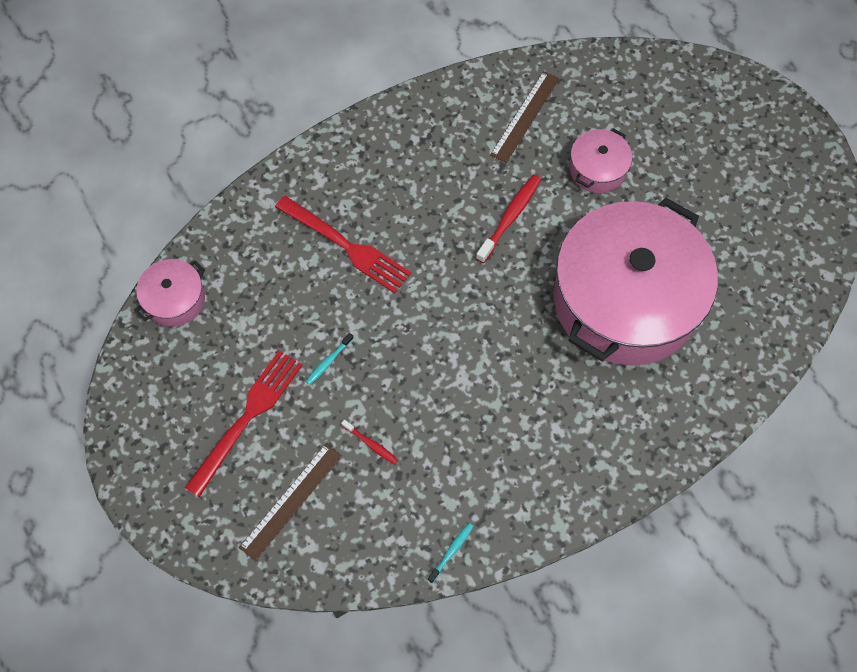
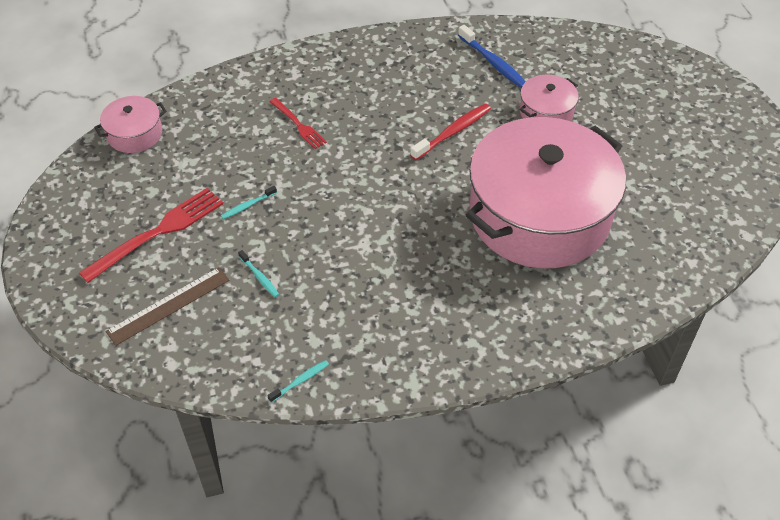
camera: 15 degrees right, 15 degrees down
(347, 246) = (299, 125): red fork -> red fork, size x0.58
(371, 444) = (259, 277): red toothbrush -> turquoise toothbrush
(525, 116) = (493, 62): brown ruler -> blue toothbrush

